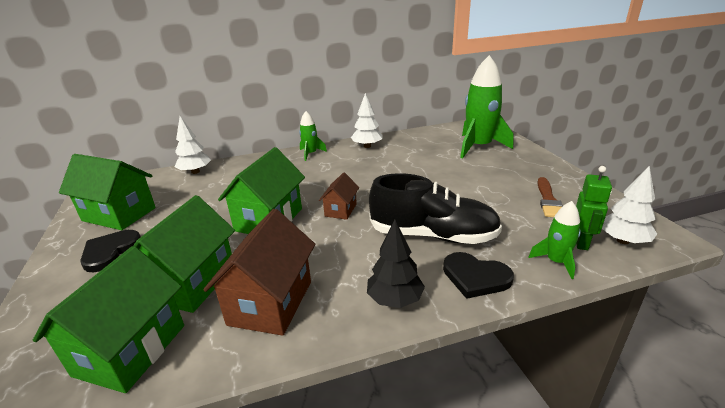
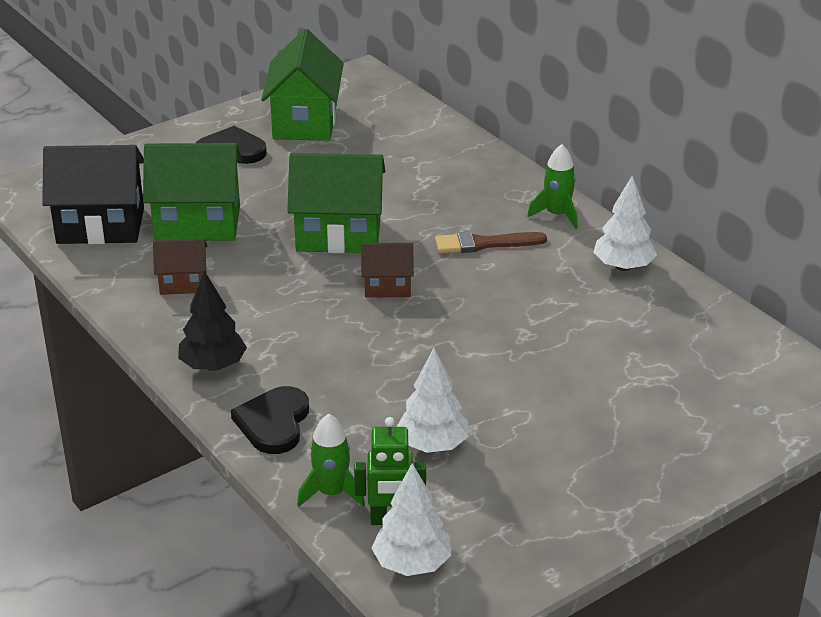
camera: 70 degrees right, 5 degrees up
(131, 350) = (100, 226): green house -> black house
(195, 172) = (438, 132): white tree -> white tree (432, 445)
(270, 302) = (183, 283): brown house -> brown house, size x0.54
(433, 235) = (355, 378): black shoe -> none
(479, 147) = (700, 401): green rocket -> none
(548, 200) = (510, 490): brown brush -> brown brush (484, 244)

